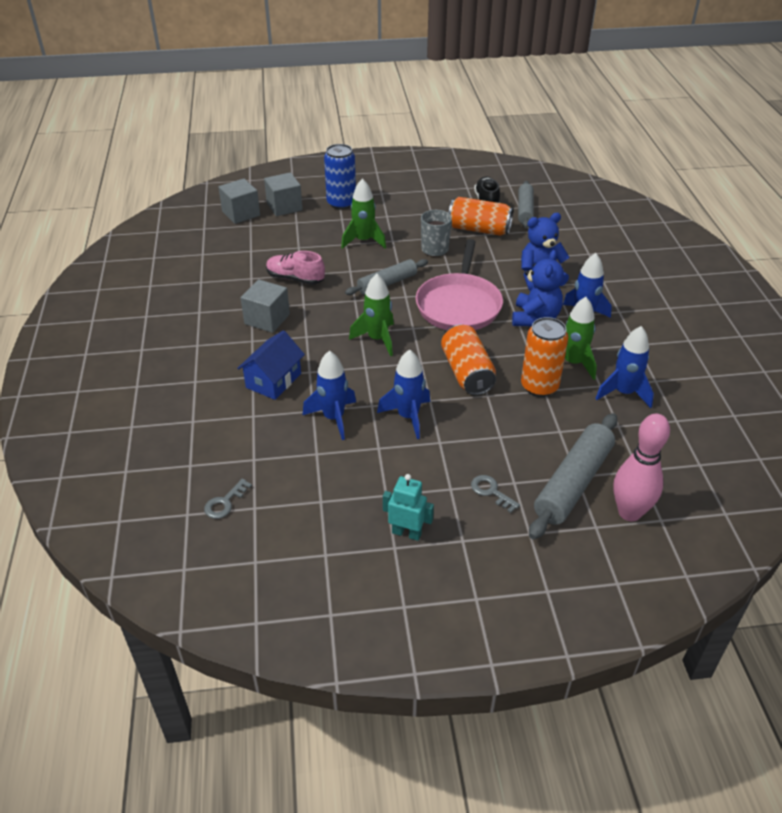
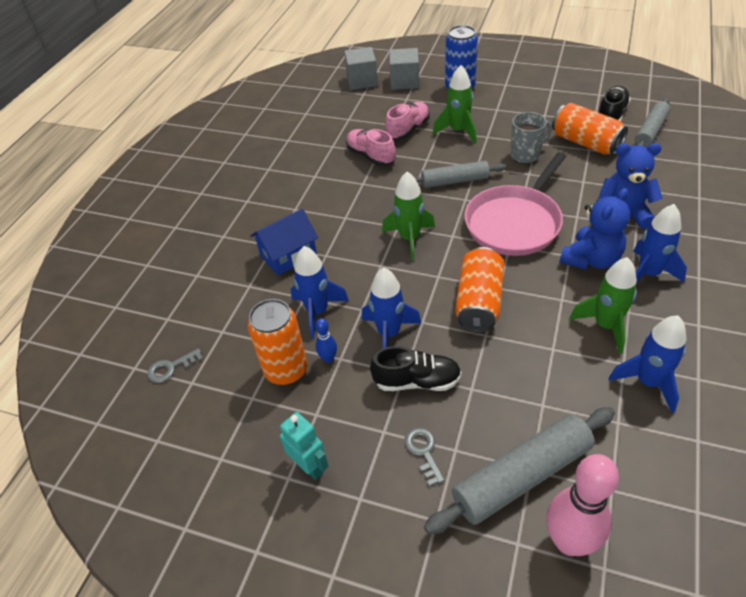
camera: 30 degrees right, 5 degrees up
(267, 319) = (321, 191): grey cube -> none
(316, 249) = (408, 130): none -> pink shoe
(368, 450) = (328, 358): none -> blue bowling pin
(454, 444) = (417, 381): none -> black shoe
(539, 386) = (550, 342): orange can -> orange can (286, 370)

